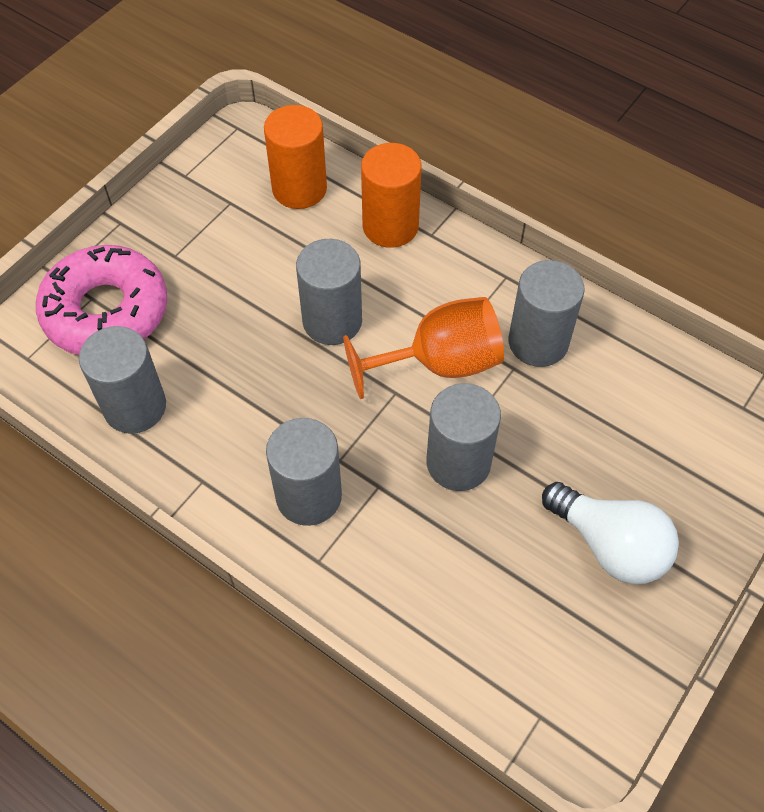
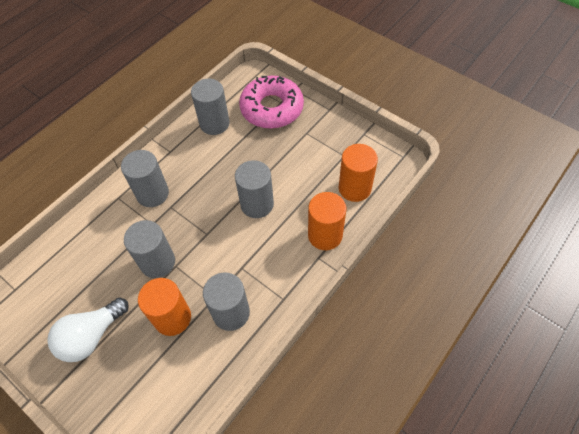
camera: 95 degrees right, 0 degrees up
(440, 363) = (222, 257): orange goblet -> none
(558, 424) = (172, 318): none -> orange cylinder

